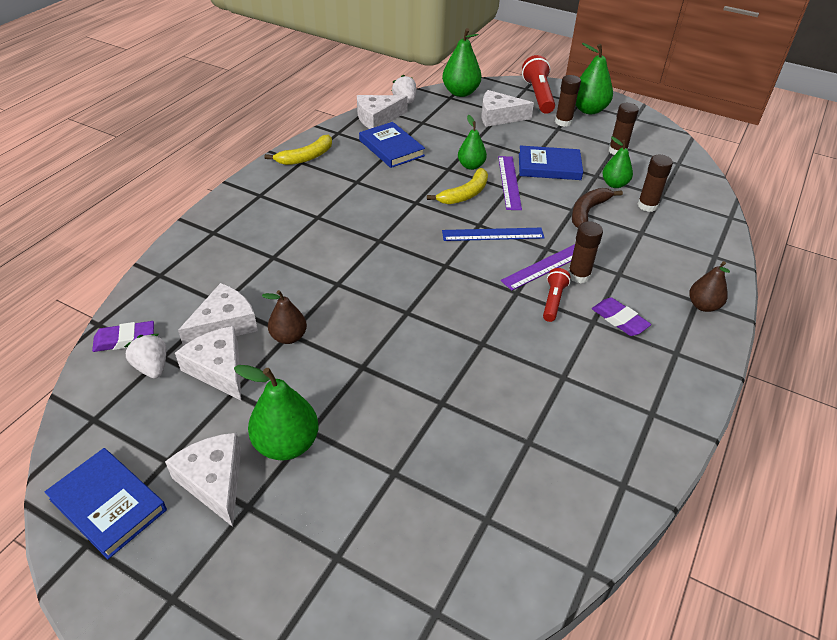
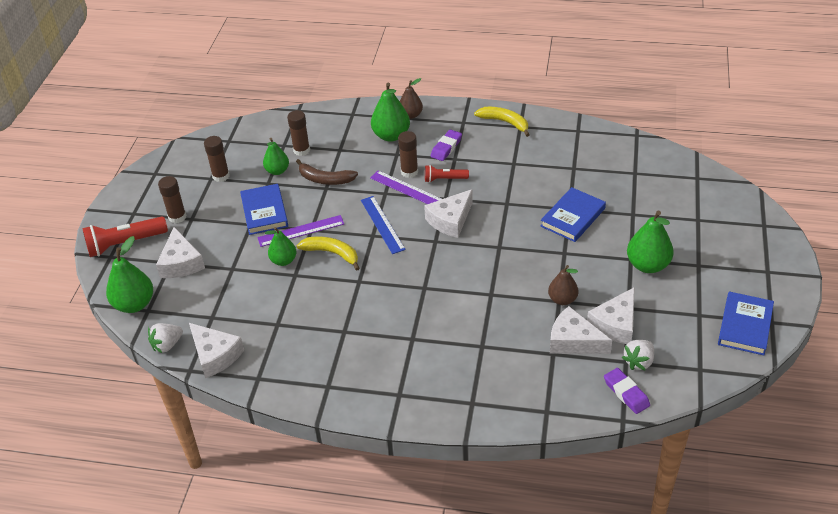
camera: 105 degrees left, 0 degrees up
(214, 481) = (695, 286): white cheese -> white cheese (450, 220)
(306, 157) = (317, 385): yellow banana -> yellow banana (505, 122)
(391, 148) = (273, 325): blue book -> blue book (573, 217)
(588, 110) = (146, 204): green pear -> green pear (391, 136)

